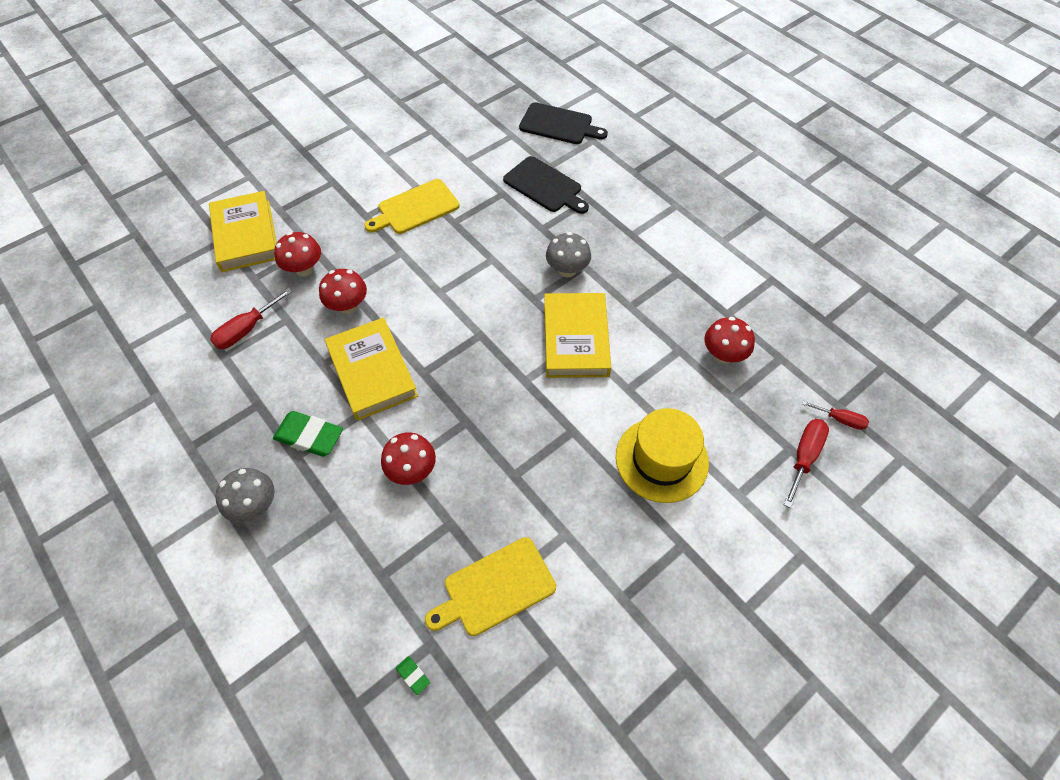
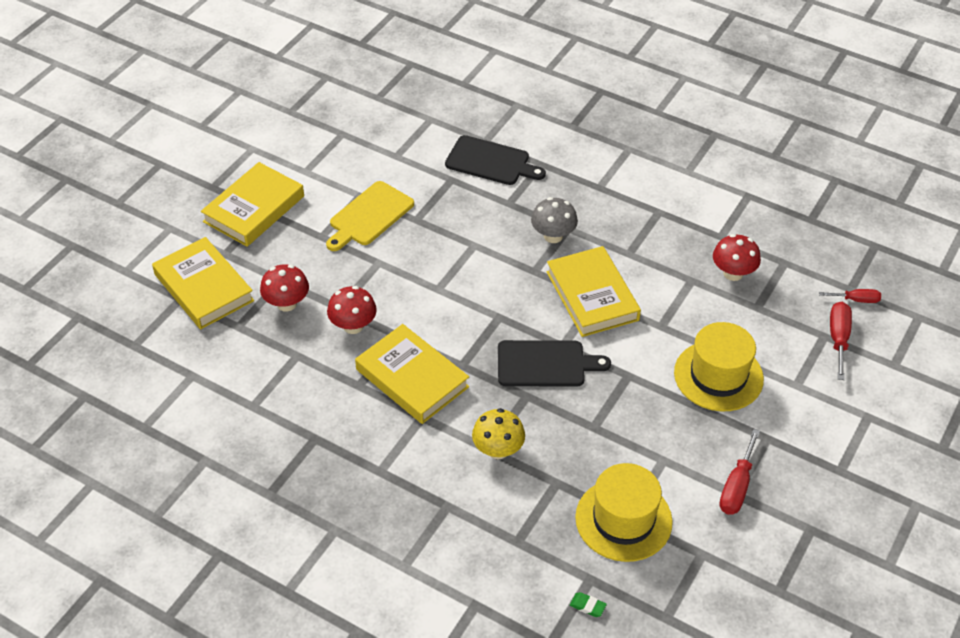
camera: 20 degrees left, 10 degrees down
(246, 330) = (261, 375): red screwdriver -> red screwdriver (736, 487)
(255, 505) = (366, 523): grey mushroom -> none
(309, 436) = (383, 450): green eraser -> none
(324, 177) = (254, 209): none -> yellow book
(412, 470) = (498, 450): red mushroom -> yellow mushroom
(495, 588) = (623, 519): yellow cutting board -> yellow hat
(559, 125) = (474, 97): black cutting board -> black cutting board (545, 364)

